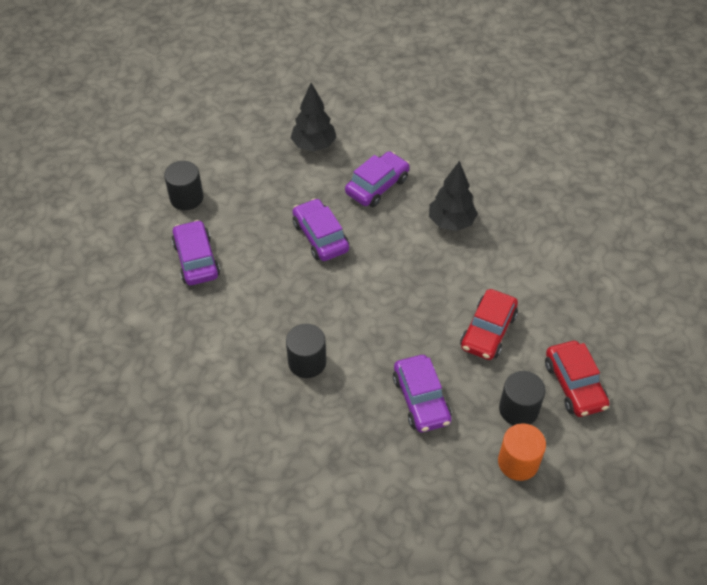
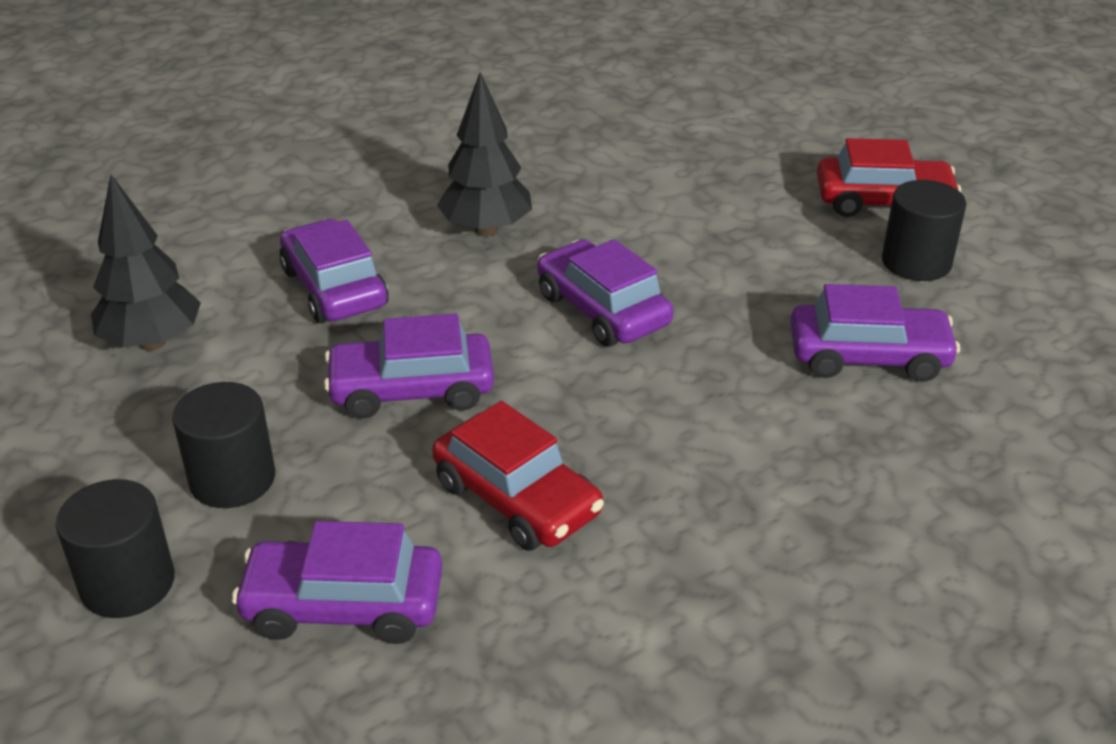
camera: 70 degrees left, 15 degrees down
(307, 362) = (730, 482): black cylinder -> black cylinder (232, 479)
(408, 285) = (602, 310): none -> purple car
(488, 331) = (746, 251): red car -> red car (516, 498)
(518, 462) = (1019, 288): orange cylinder -> none

